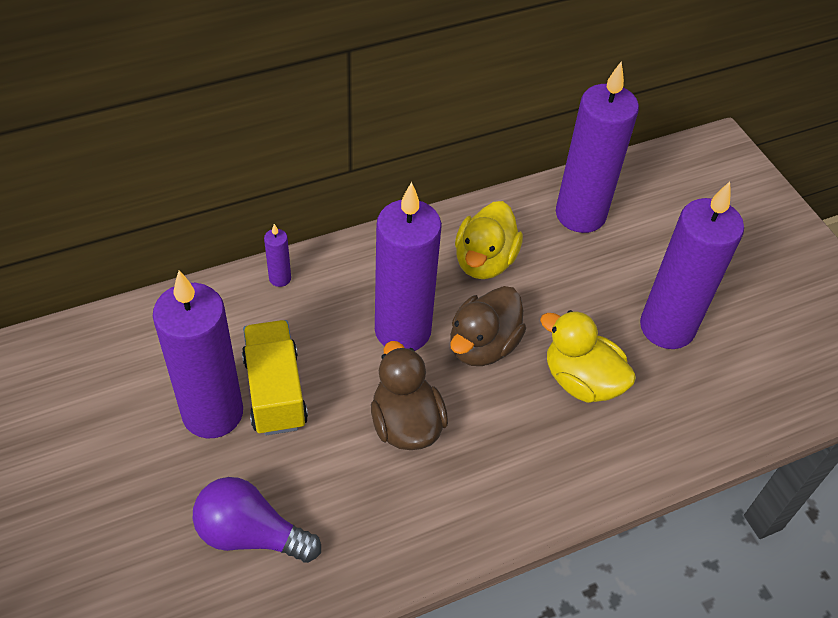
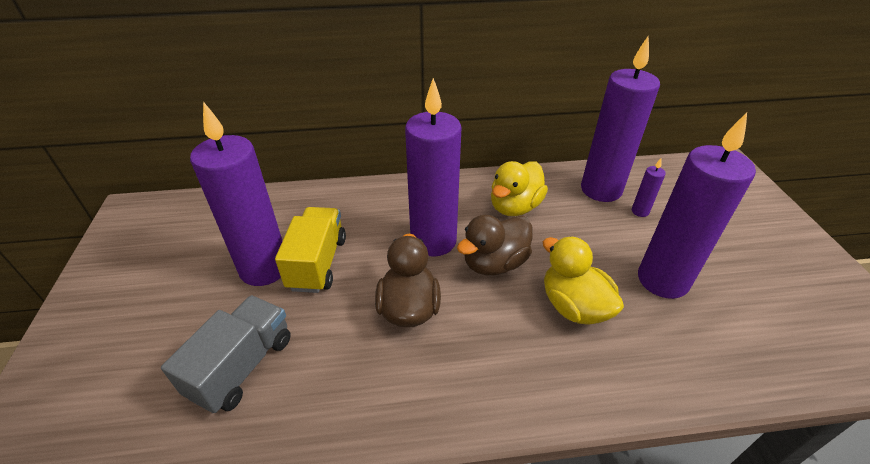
camera: 20 degrees right, 10 degrees down
(251, 534) = (242, 366): purple light bulb -> grey truck
(280, 278) = (358, 193): purple candle -> purple candle (640, 211)

